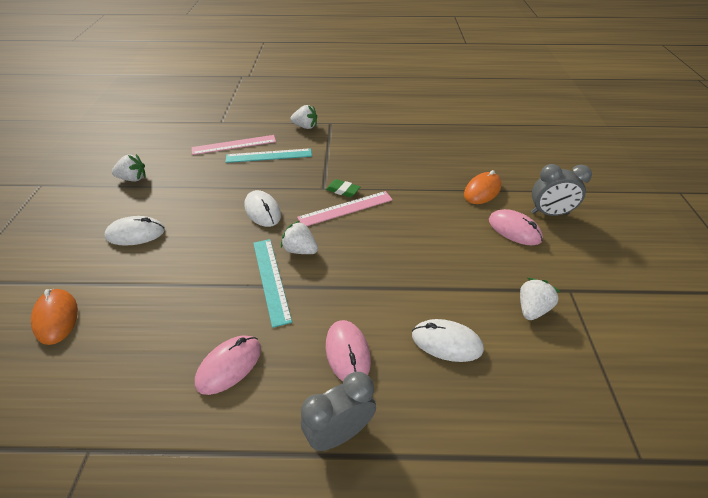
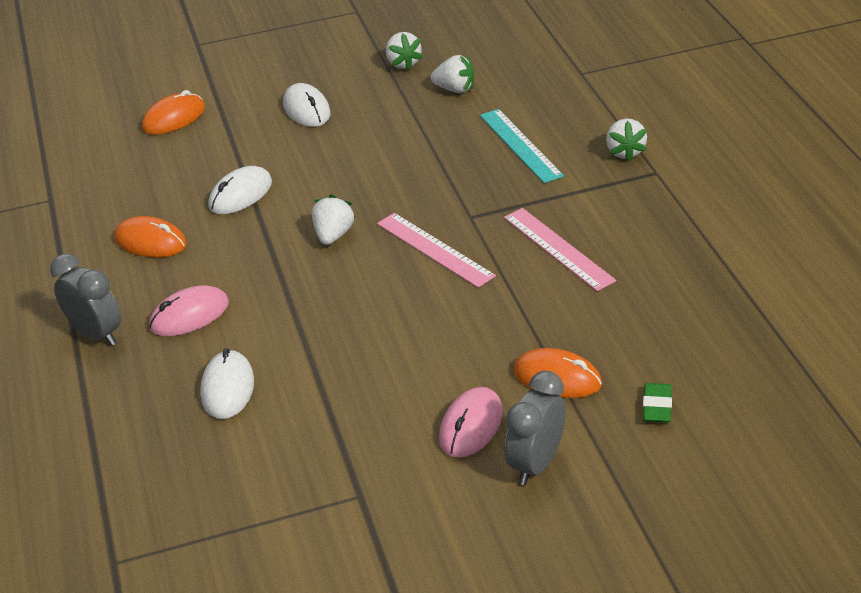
camera: 75 degrees right, 5 degrees down
(229, 366) = (151, 242): pink mouse -> orange mouse
(234, 145) = (527, 107): pink ruler -> pink ruler (558, 248)
(262, 211) = (393, 182): white mouse -> white mouse (240, 194)
(271, 279) = (275, 229): turquoise ruler -> none
(343, 190) = (475, 236): green eraser -> green eraser (657, 406)
(532, 309) = (309, 458): white strawberry -> white strawberry (455, 89)
(549, 213) = (536, 464): grey clock -> grey clock turned 45 degrees clockwise

